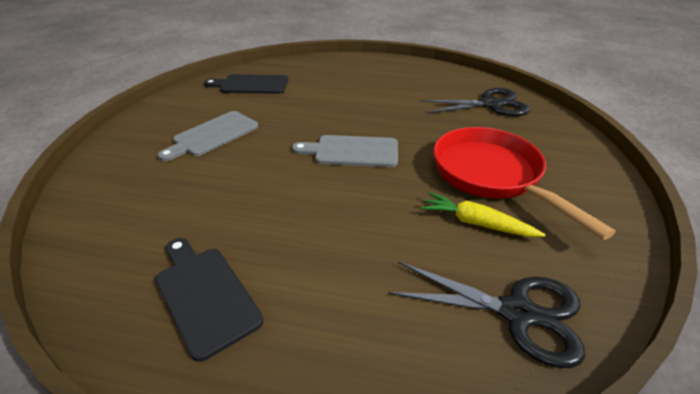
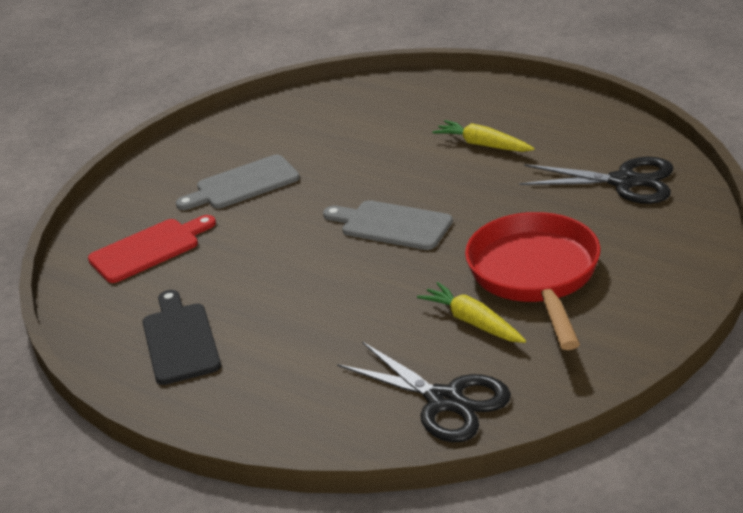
camera: 25 degrees right, 5 degrees down
(142, 200) = (149, 249): none -> red cutting board
(251, 85) = (317, 116): black cutting board -> none
(380, 92) = (483, 145): none -> yellow carrot

